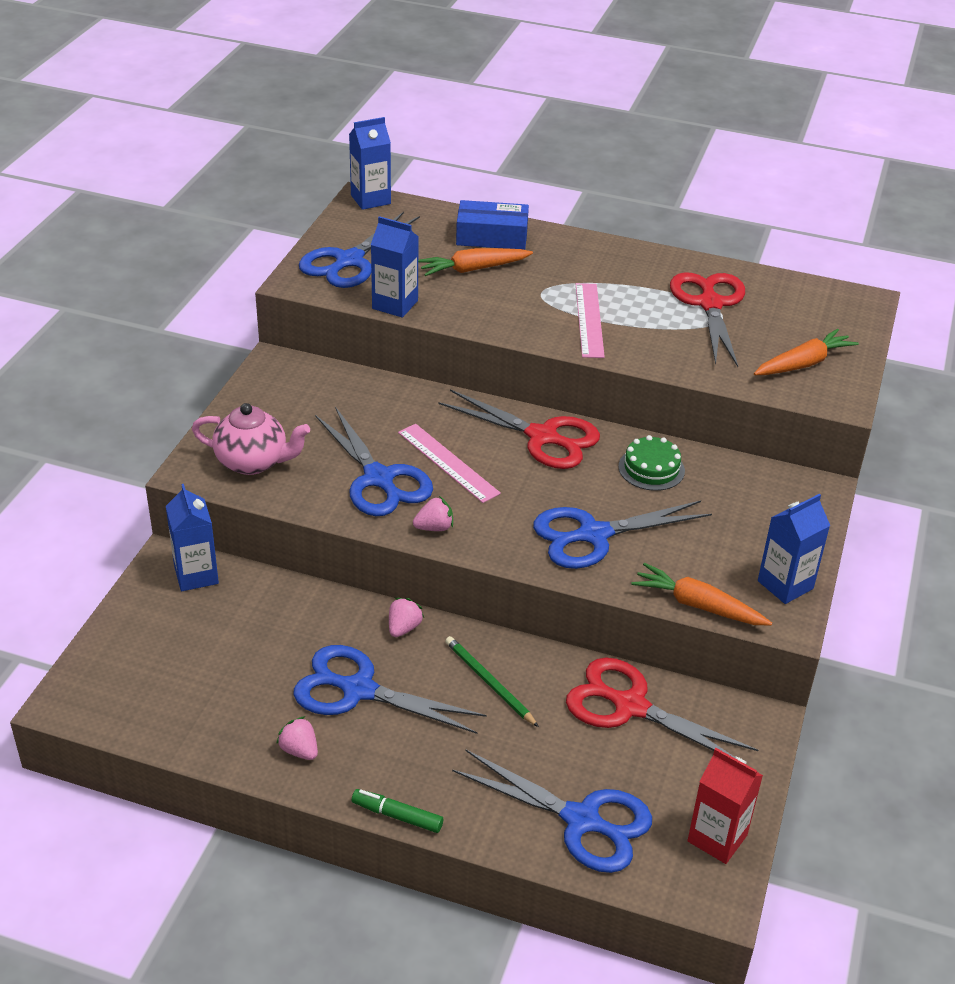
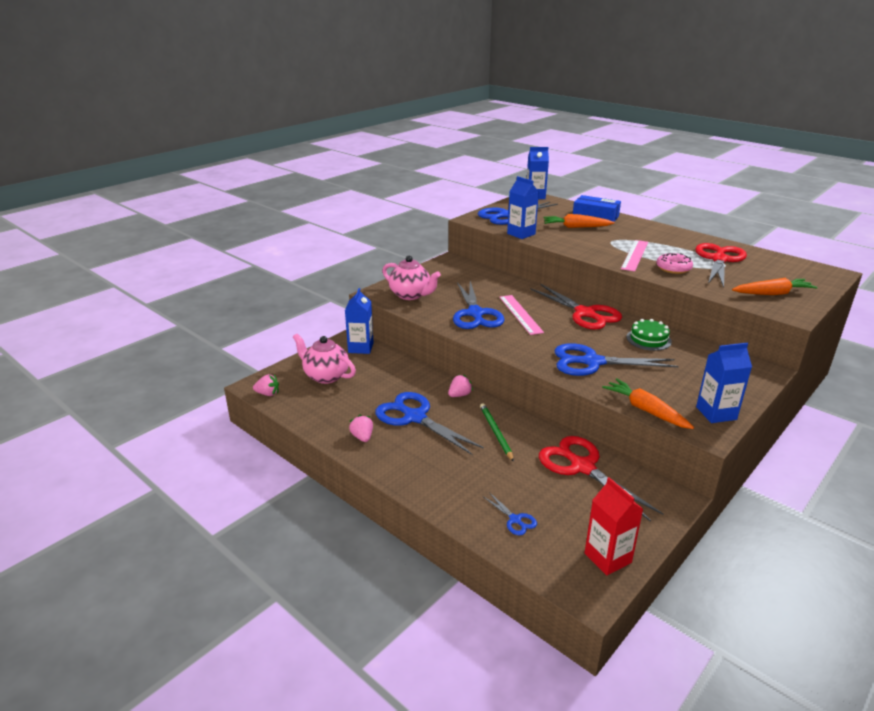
camera: 25 degrees right, 10 degrees down
(172, 650) = (325, 376): none -> pink teapot
(397, 816) = (398, 484): green marker -> none
(434, 527) = (494, 340): pink strawberry -> pink strawberry (268, 394)
(581, 820) = (515, 520): blue scissors -> blue scissors, size x0.45
(655, 338) = (673, 268): none -> pink donut

